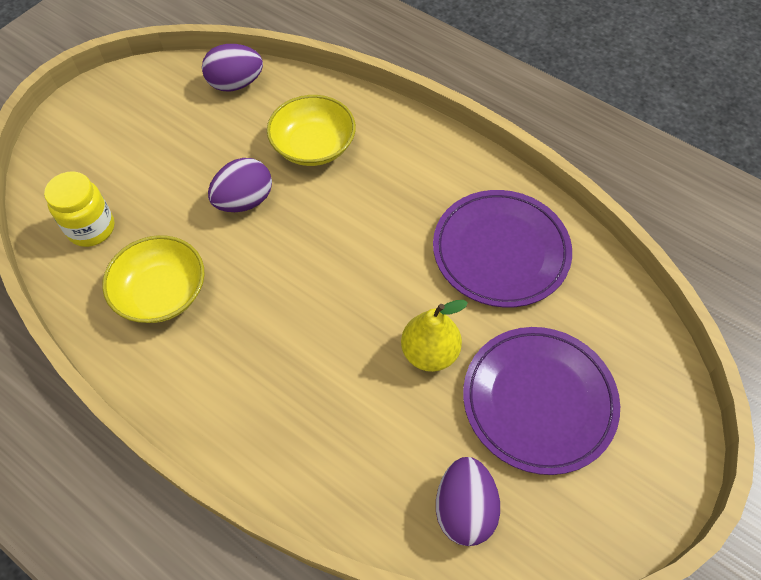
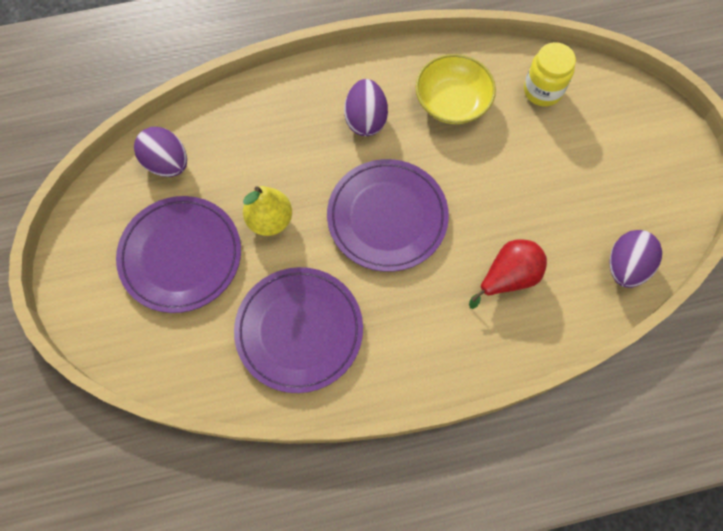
camera: 130 degrees right, 10 degrees up
(244, 201) = (491, 194): purple egg -> purple egg (365, 119)
(313, 146) = (508, 277): yellow bowl -> red pear
(337, 261) = (387, 217): none -> purple plate

